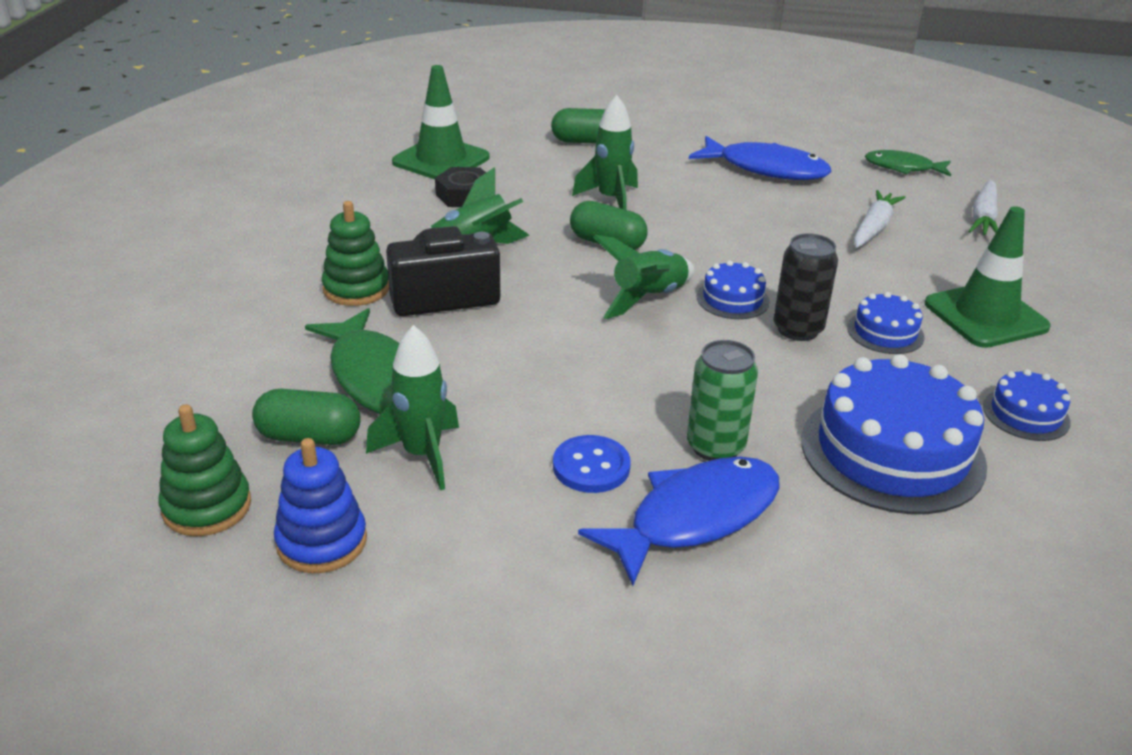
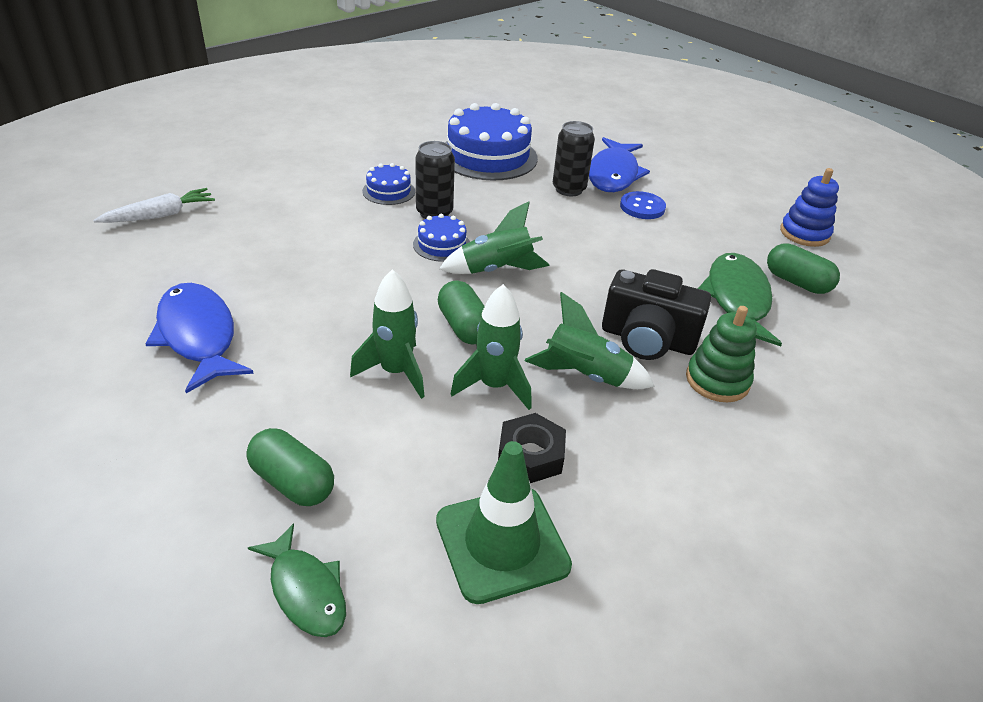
camera: 145 degrees left, 5 degrees up
(207, 507) = (867, 271): green stacking toy -> none
(422, 455) = (731, 247): green rocket -> green rocket (494, 386)
(695, 517) = (613, 174): blue fish -> blue fish turned 75 degrees counterclockwise
(715, 447) = (569, 189): green can -> black can
(874, 228) = (248, 244): white carrot -> none
(903, 167) = (93, 278): green fish -> green fish (306, 590)
(985, 316) = (316, 174): green traffic cone -> none
(1026, 414) = (399, 141): blue cake -> none

